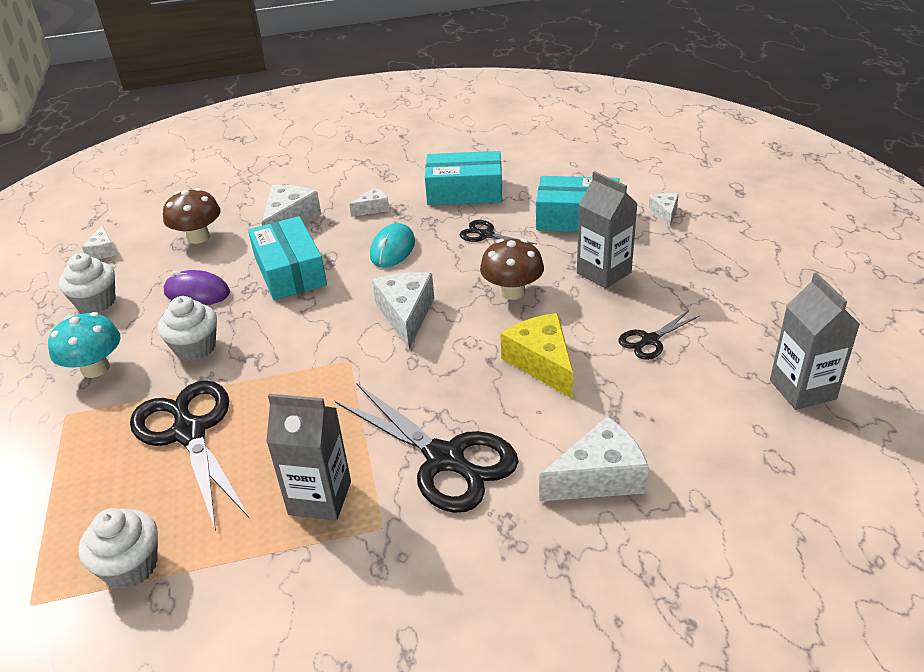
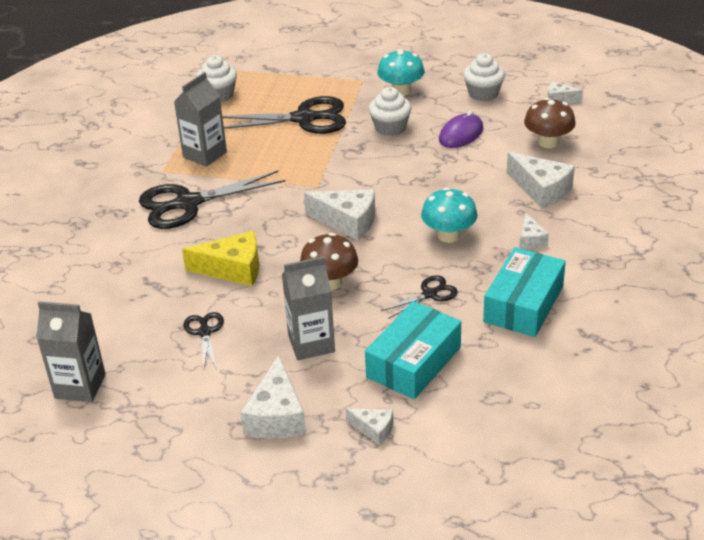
camera: 115 degrees right, 0 degrees up
(290, 271) = (457, 178): turquoise box -> none
(392, 249) = (448, 235): turquoise mouse -> turquoise mushroom
(599, 477) = (112, 257): white cheese -> white cheese (276, 416)

